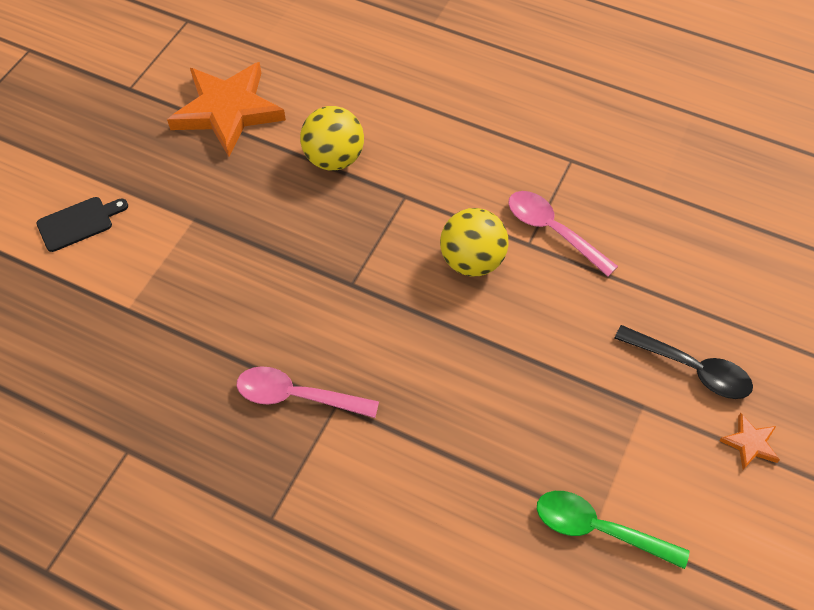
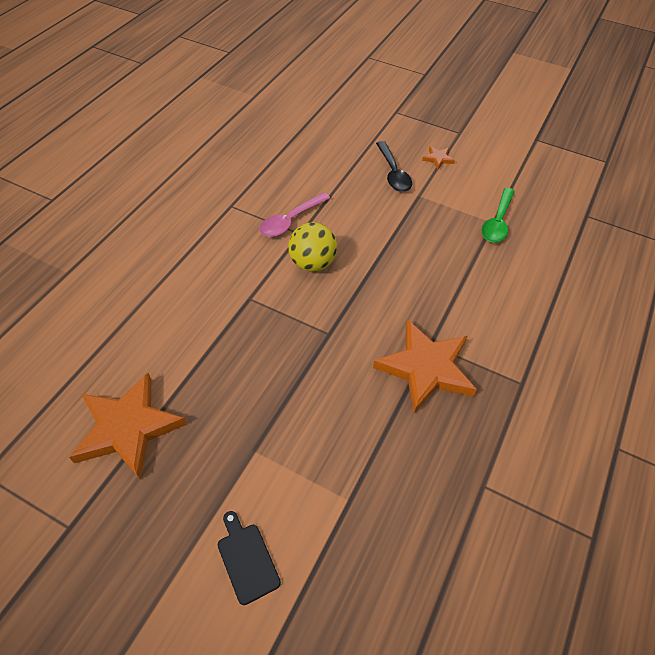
camera: 90 degrees left, 5 degrees down
(297, 396) = (426, 368): pink spoon -> orange star
(334, 159) = (203, 343): yellow ball -> none
(691, 368) = (393, 173): black spoon -> black spoon turned 135 degrees clockwise

